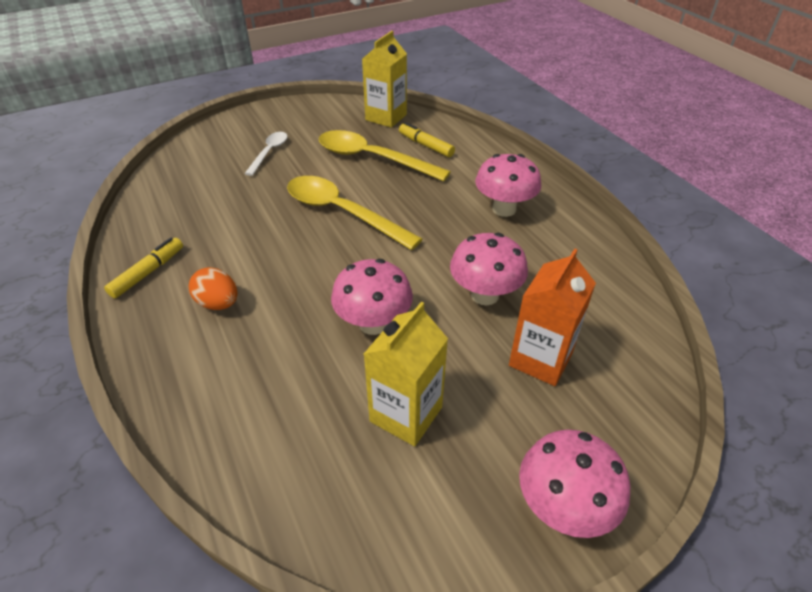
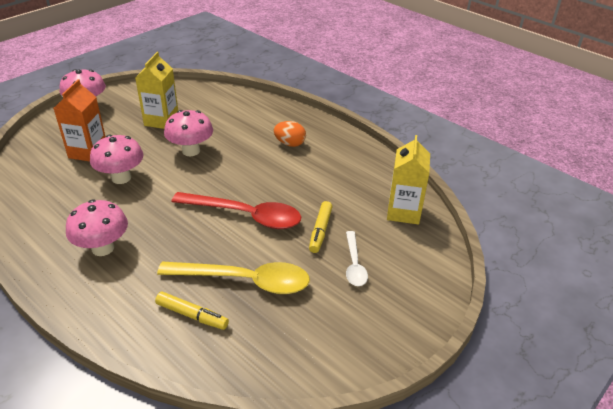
camera: 160 degrees right, 5 degrees down
(148, 272) = (348, 150): yellow marker -> yellow marker (320, 231)
(342, 212) = (245, 215): yellow spoon -> red spoon
(386, 117) = (257, 357): yellow carton -> yellow carton (403, 212)

